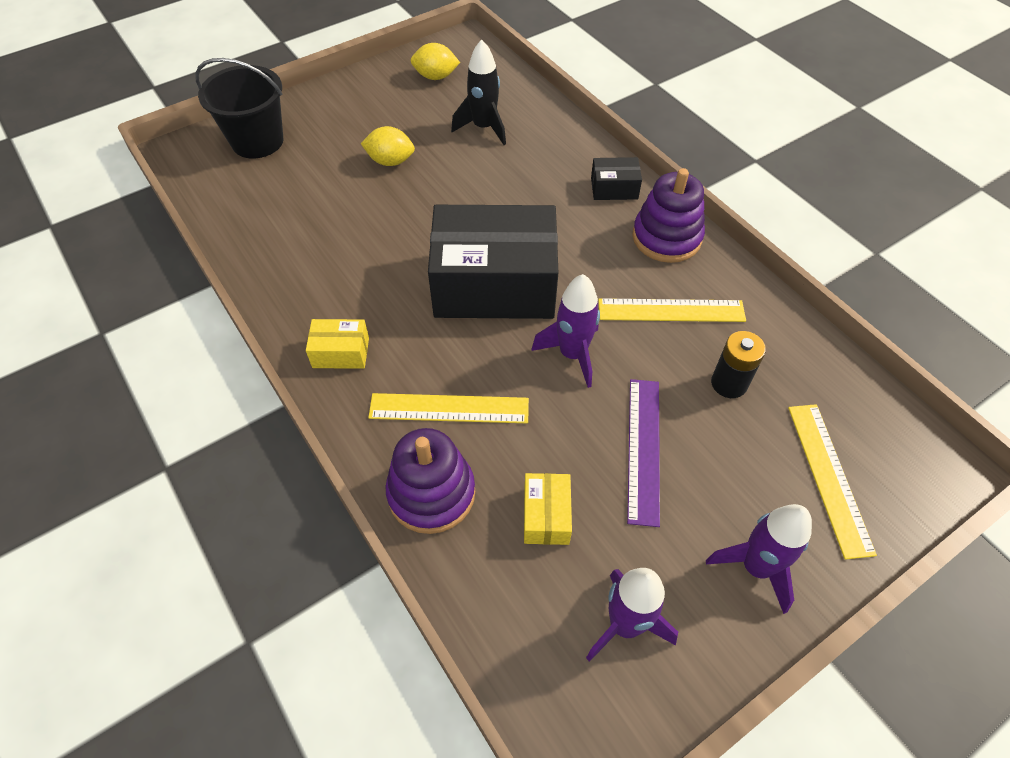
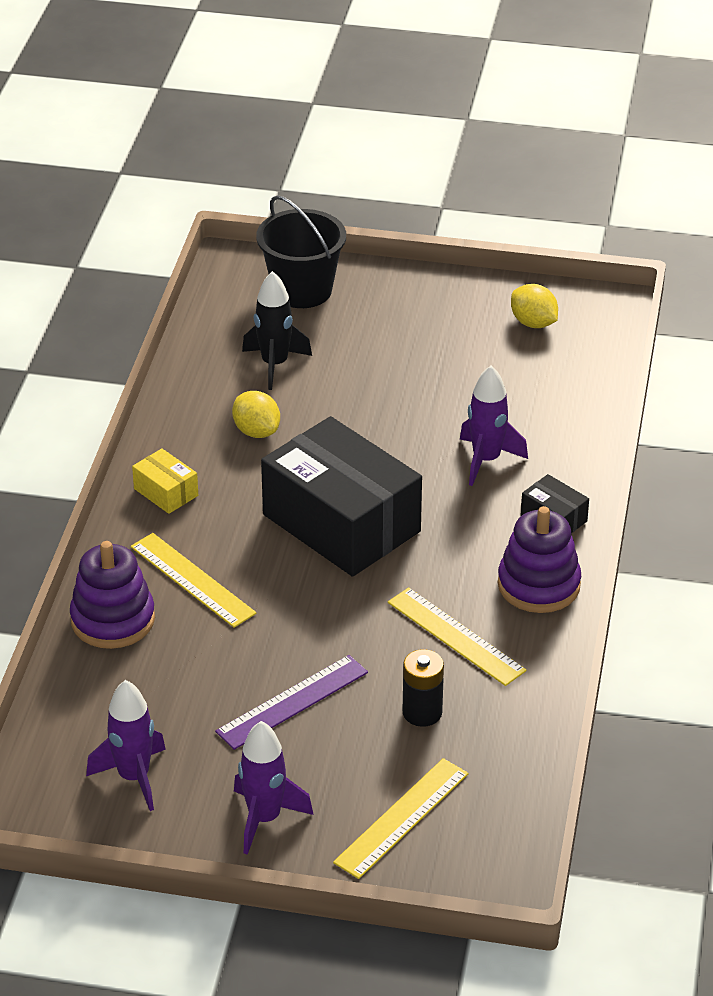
camera: 45 degrees right, 15 degrees down
(390, 161) = (390, 374): yellow lemon -> yellow lemon (256, 431)
(483, 128) = (511, 395): black rocket -> black rocket (274, 365)
(546, 515) = (168, 687): yellow box -> none
(572, 354) = (330, 610): purple rocket -> purple rocket (486, 460)

